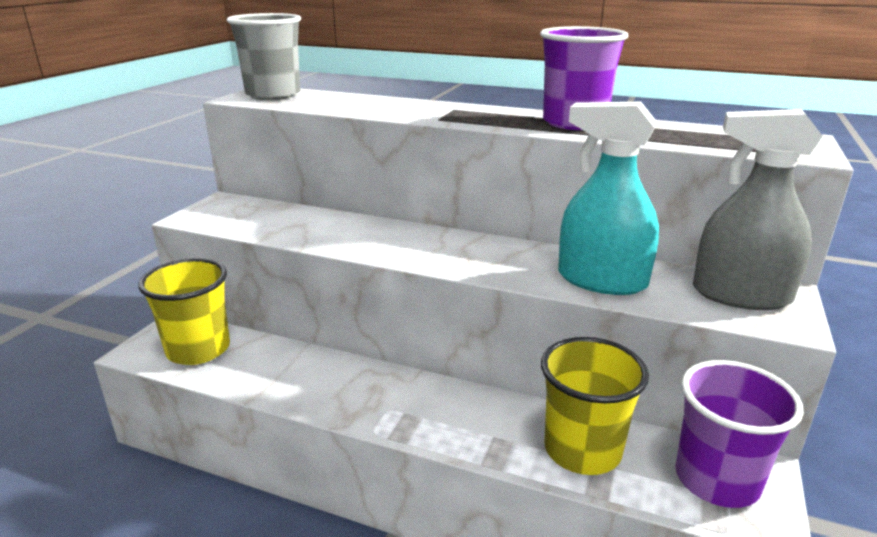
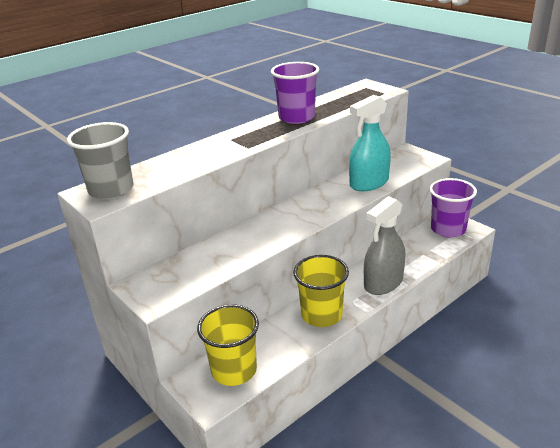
camera: 60 degrees left, 5 degrees up
(582, 450) = (415, 253): yellow cup -> yellow cup (321, 315)
(740, 295) = (403, 159): grey spray bottle -> grey spray bottle (383, 283)

